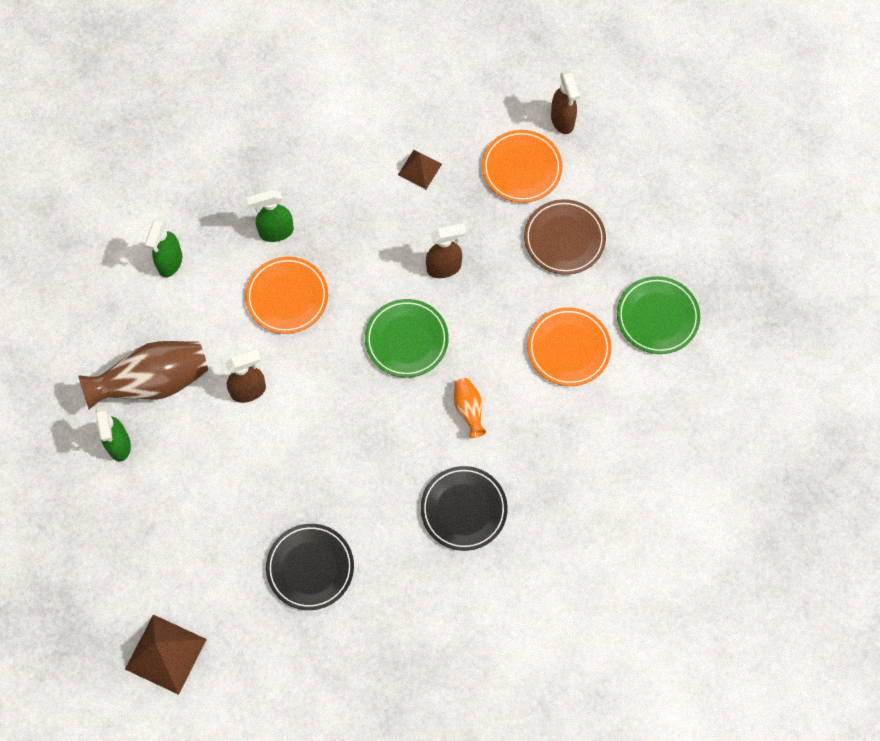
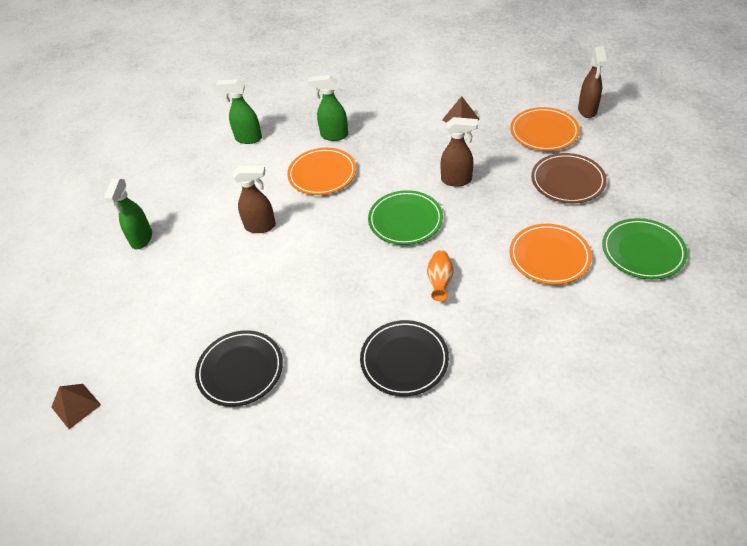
camera: 25 degrees right, 20 degrees down
(153, 382) = (192, 205): brown vase -> none
(165, 654) = (76, 405): brown pyramid -> brown pyramid, size x0.60
(170, 263) = (248, 138): green spray bottle -> green spray bottle turned 60 degrees clockwise

